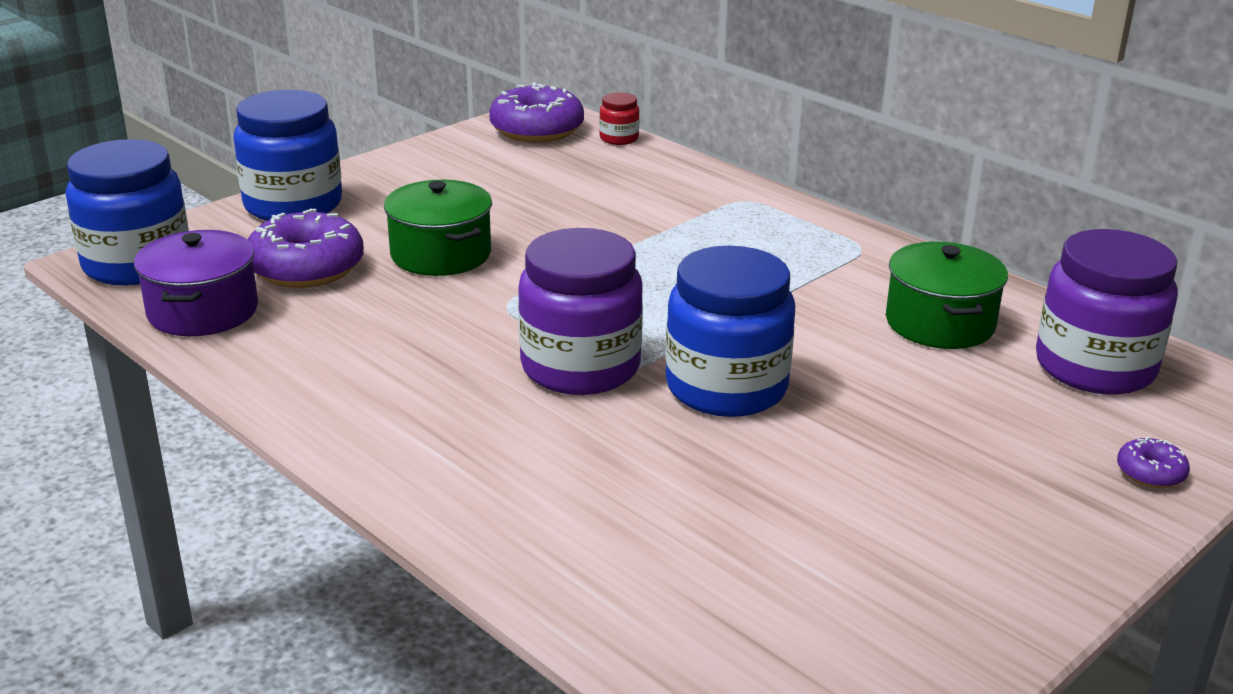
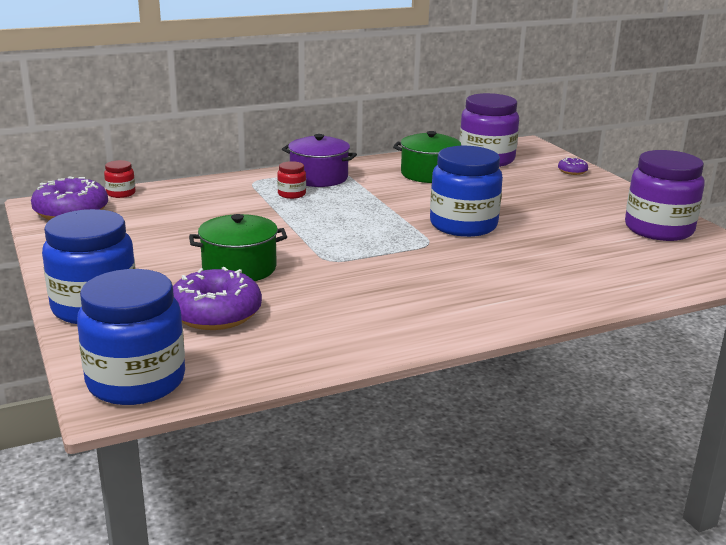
camera: 70 degrees left, 5 degrees down
(203, 311) = (250, 359): purple pot -> purple pot (319, 178)
(580, 367) = (420, 253): purple jar -> purple jar (658, 229)
(723, 235) = (291, 194): none -> red jar

